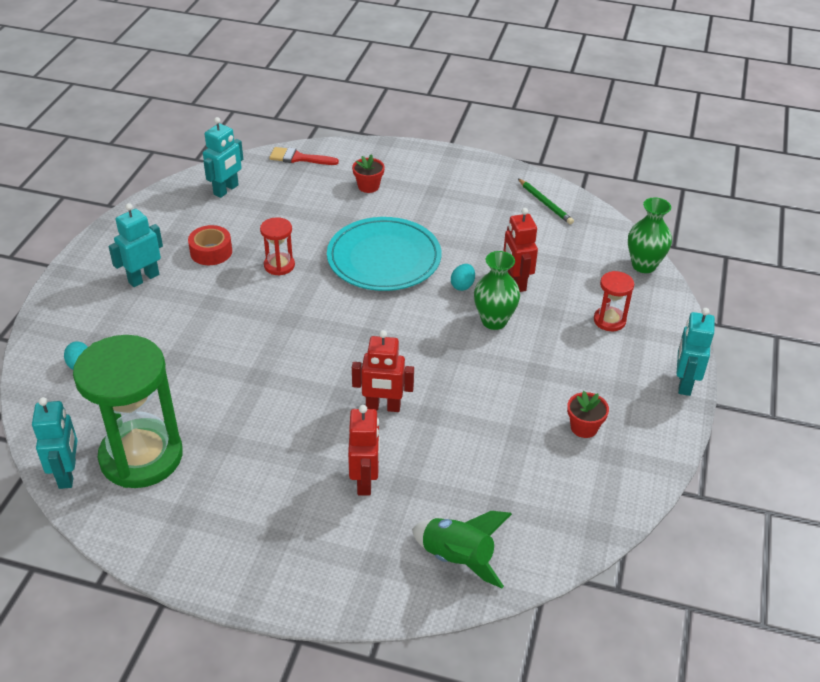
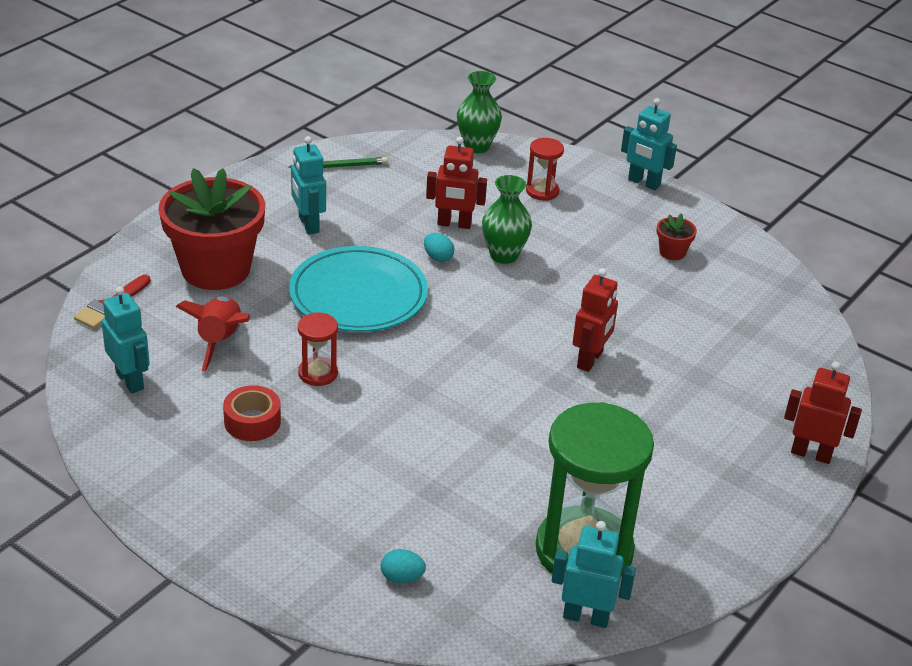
camera: 70 degrees left, 5 degrees down
(143, 278) = (266, 490): turquoise robot -> turquoise robot (308, 224)
(288, 212) = (220, 341): none -> red rocket
(365, 481) = (685, 398): red robot -> red robot (811, 454)
(368, 186) = (216, 269): red flower pot -> red flower pot, size x2.48
(458, 558) = (797, 369): green rocket -> none

